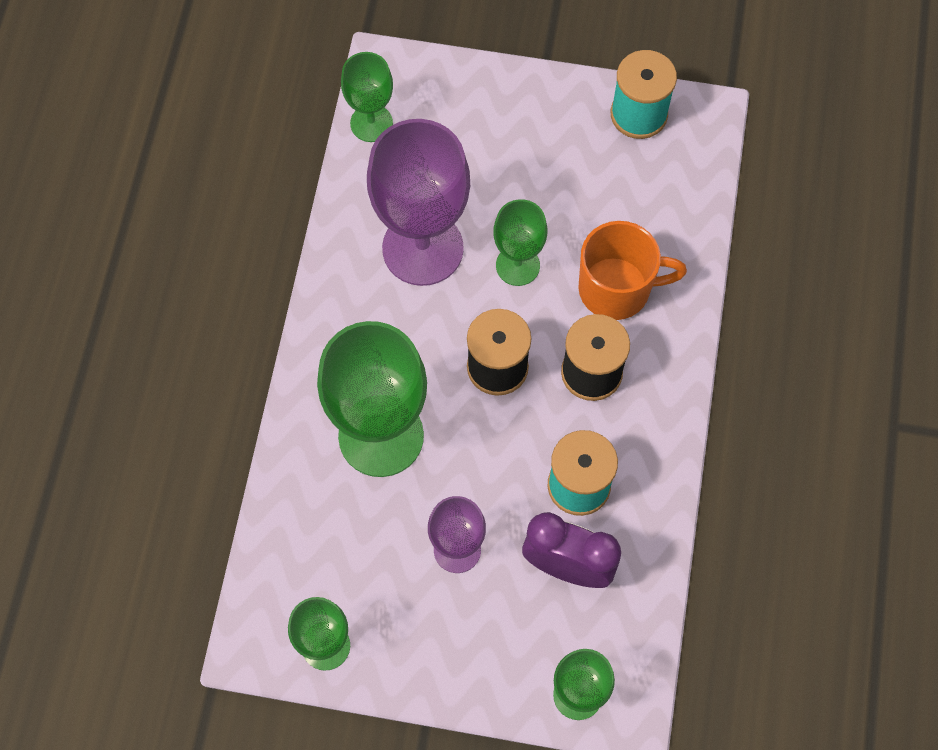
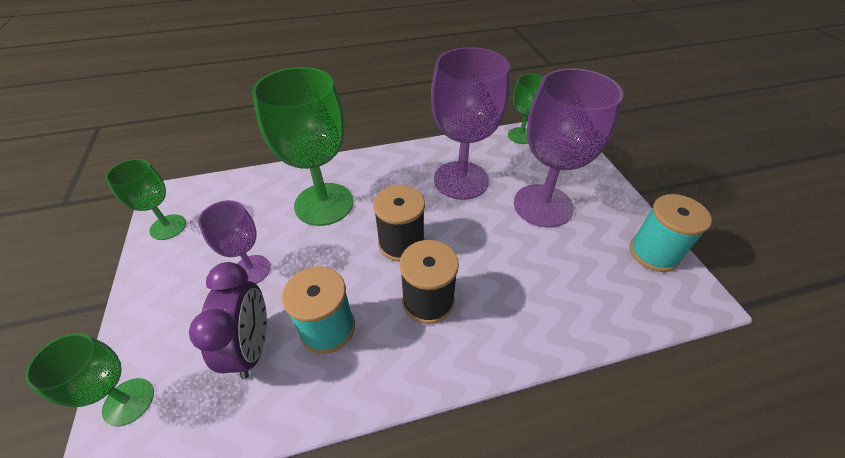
camera: 65 degrees right, 20 degrees down
(516, 179) = (543, 205): none -> purple goblet
(517, 265) = (483, 227): green goblet -> none
(616, 289) = (507, 291): orange mug -> none

